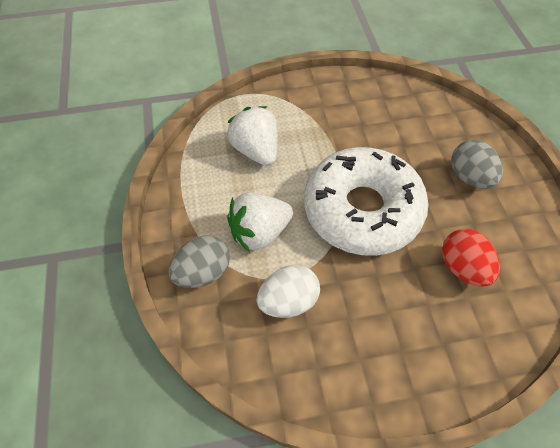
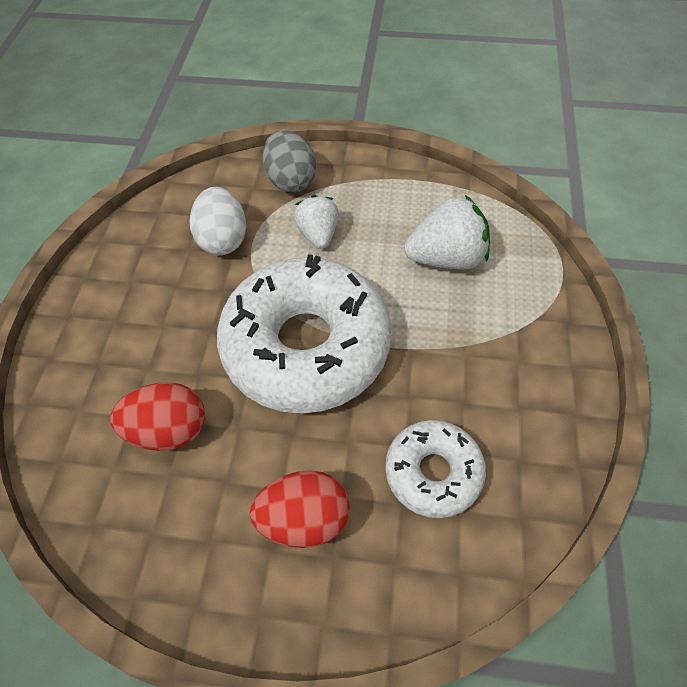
camera: 110 degrees right, 0 degrees up
(259, 233) = (318, 234): white strawberry -> white strawberry, size x0.66
(411, 129) = (433, 472): none -> white donut
(470, 177) = (304, 519): grey egg -> red egg

